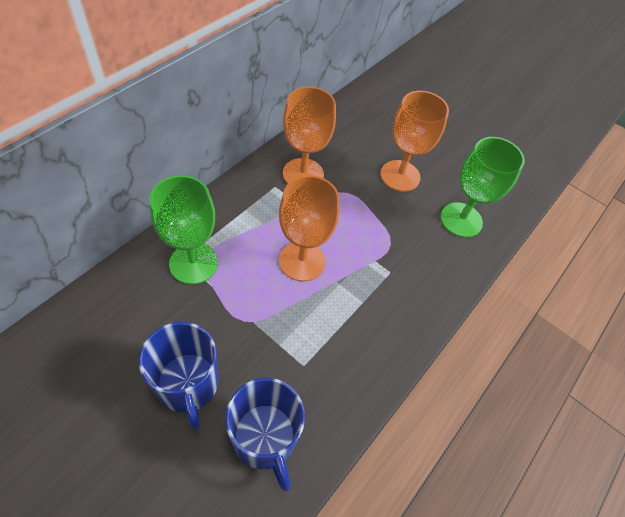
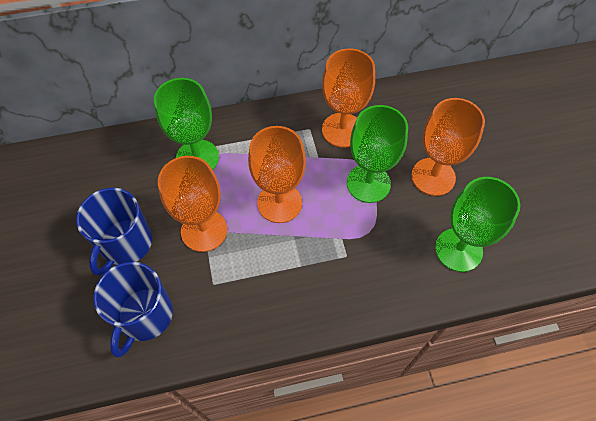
camera: 45 degrees right, 5 degrees up
(255, 324) = (204, 230): none -> orange goblet
(358, 206) = (368, 183): none -> green goblet

